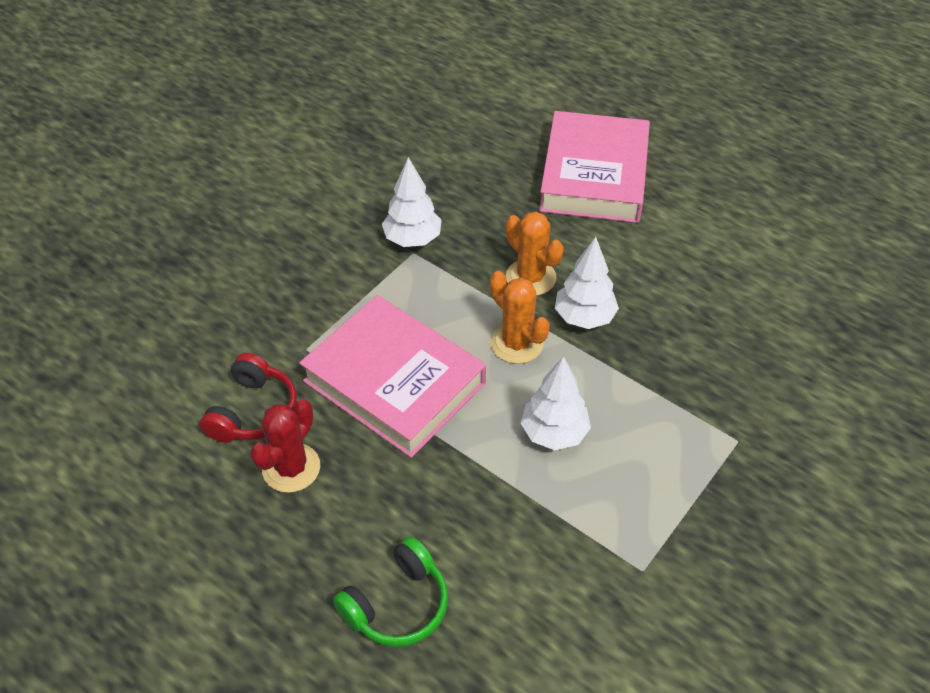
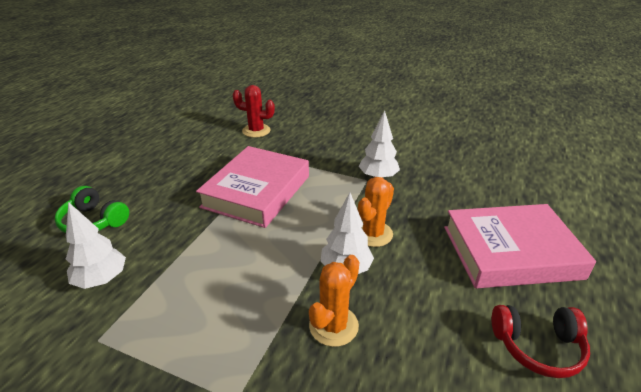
camera: 75 degrees right, 15 degrees down
(253, 411) = (226, 151): red headphones -> red headphones (537, 346)
(291, 468) = (190, 169): red cactus -> red cactus (256, 131)
(516, 343) = (306, 237): orange cactus -> orange cactus (333, 326)
(554, 433) = (226, 268): white tree -> white tree (102, 280)

